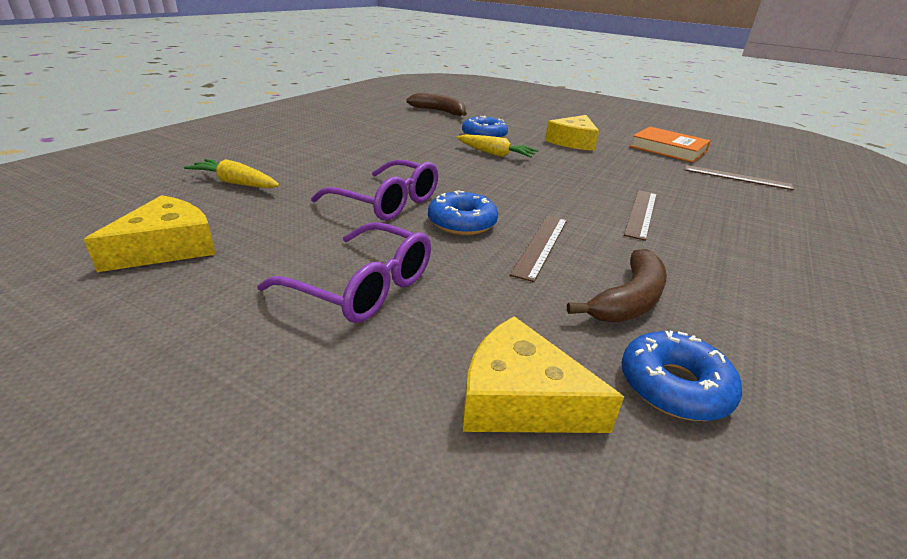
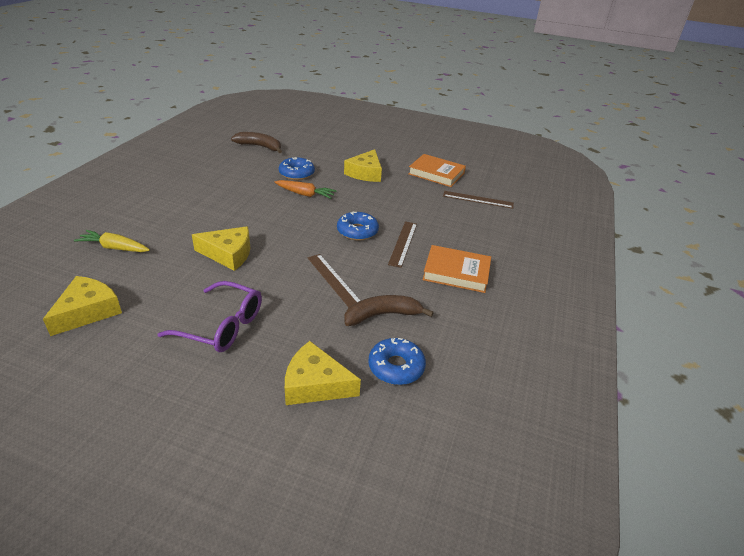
camera: 10 degrees left, 5 degrees up
(387, 202) = (228, 254): purple glasses -> yellow cheese
(462, 222) = (281, 266): blue donut -> blue donut (357, 231)
(495, 154) = (305, 194): yellow carrot -> orange carrot
(541, 245) = (333, 279): brown ruler -> brown ruler turned 45 degrees counterclockwise
(629, 300) = (382, 315): brown banana -> brown banana turned 135 degrees counterclockwise
(737, 255) = (456, 272): none -> orange book

